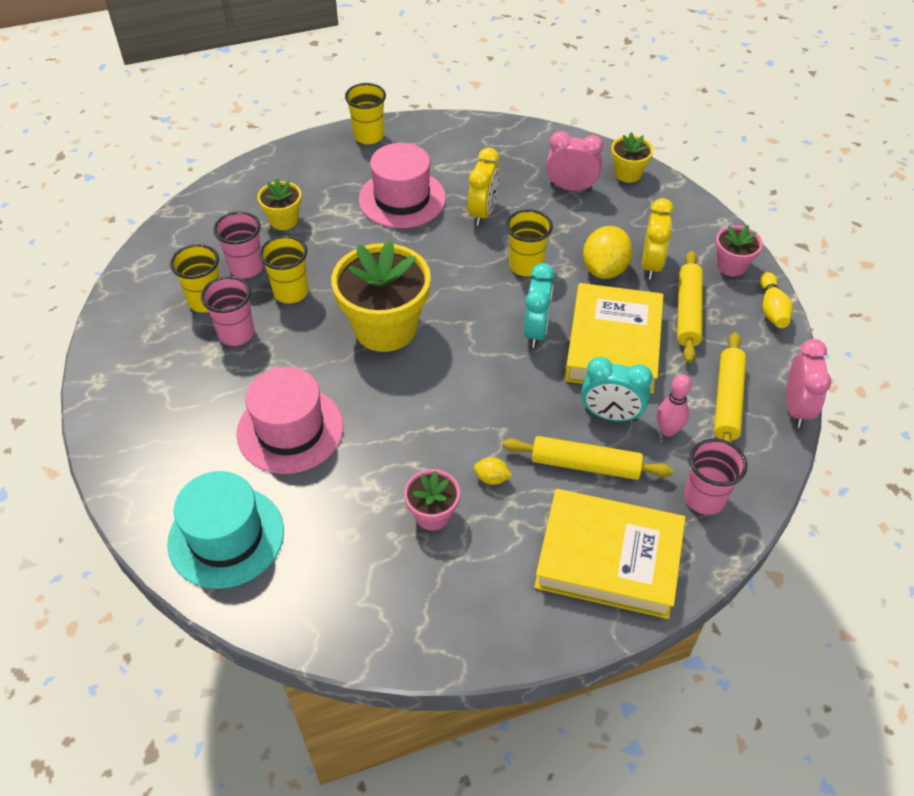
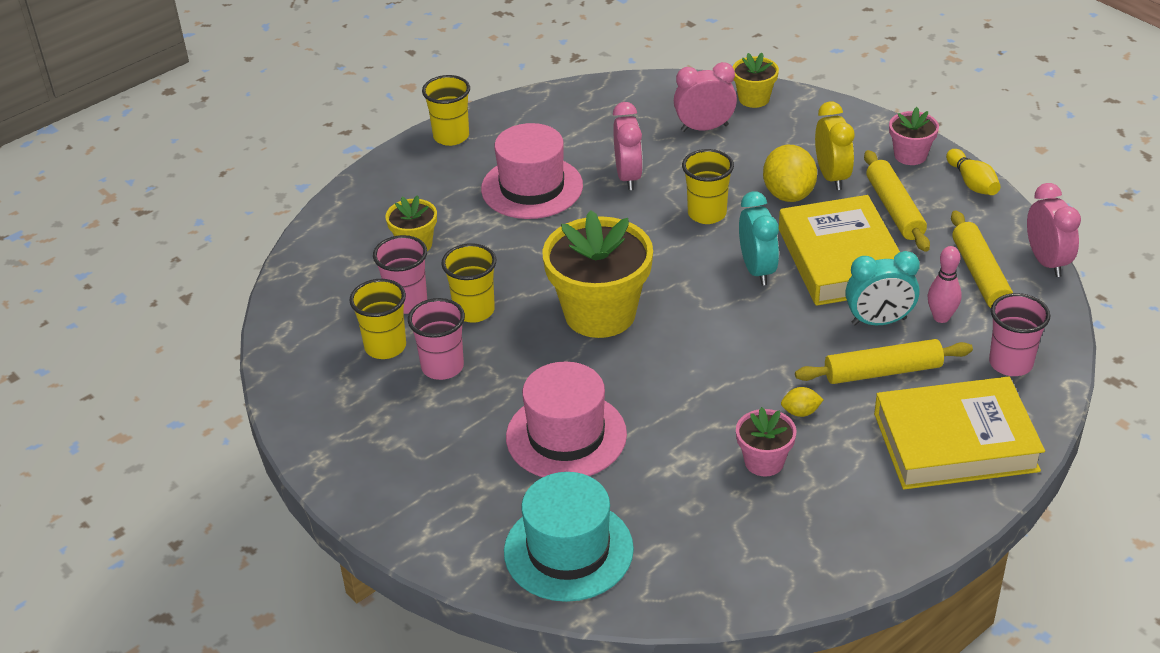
camera: 20 degrees left, 10 degrees down
(483, 213) = (628, 177): yellow clock -> pink clock

